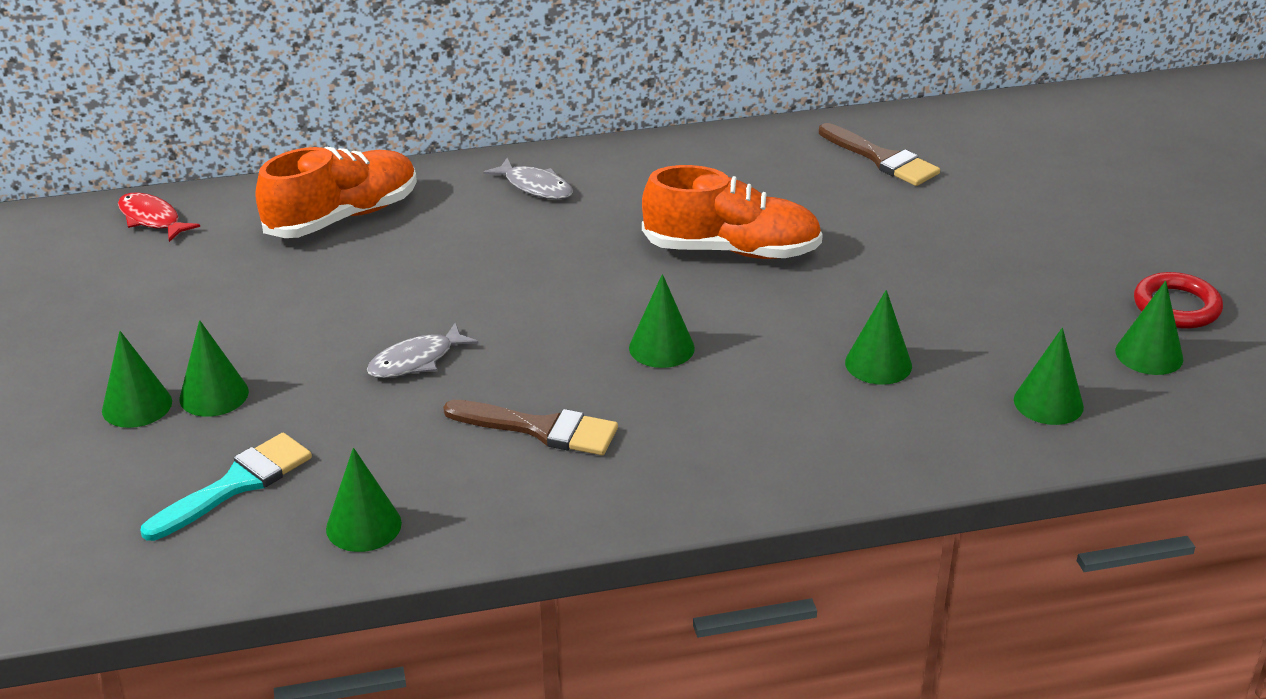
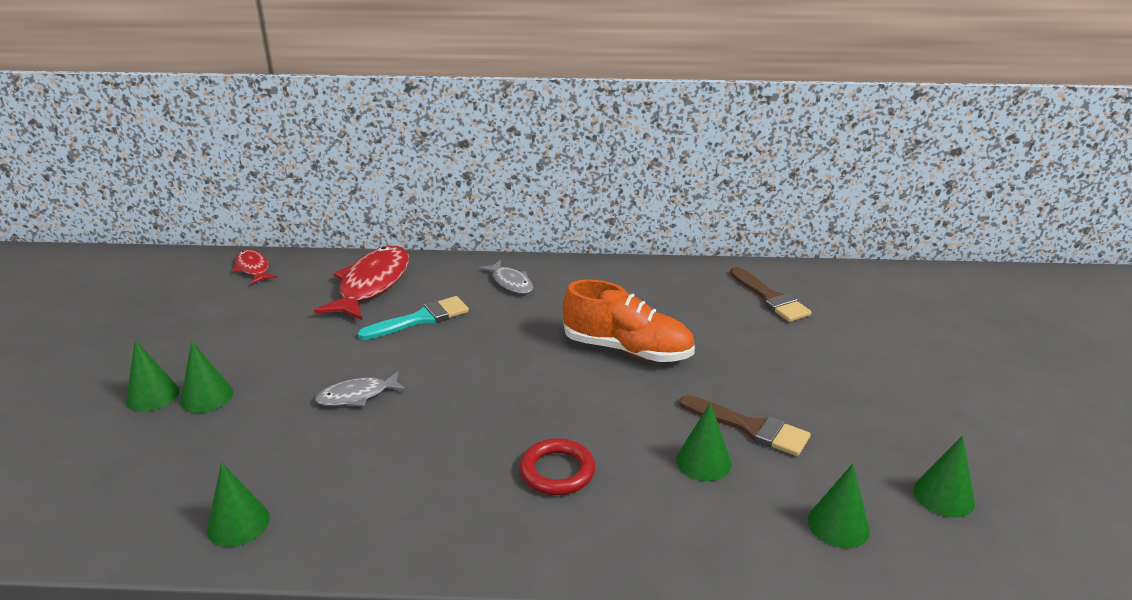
camera: 15 degrees right, 5 degrees down
(236, 484) = (174, 470): turquoise brush -> turquoise brush (421, 319)
(342, 217) = (372, 285): orange shoe -> red fish
(541, 429) = (414, 467): brown brush -> brown brush (750, 428)
(661, 348) = (539, 417): green cone -> none
(1176, 306) = (980, 456): red ring -> red ring (557, 471)

